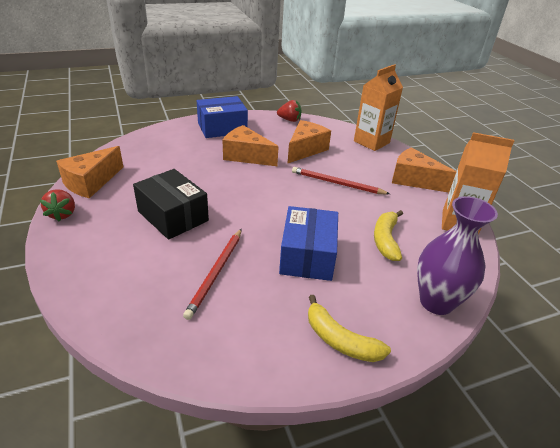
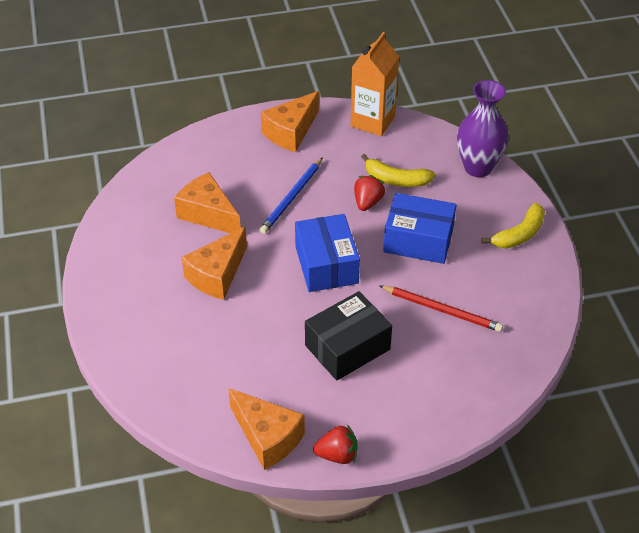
camera: 80 degrees left, 10 degrees up
(222, 128) = (128, 298): blue box -> blue box (326, 265)
(289, 120) = (116, 220): red strawberry -> red strawberry (367, 202)
(337, 183) = (292, 198): red pencil -> blue pencil
(371, 142) = (196, 148): orange carton -> none

